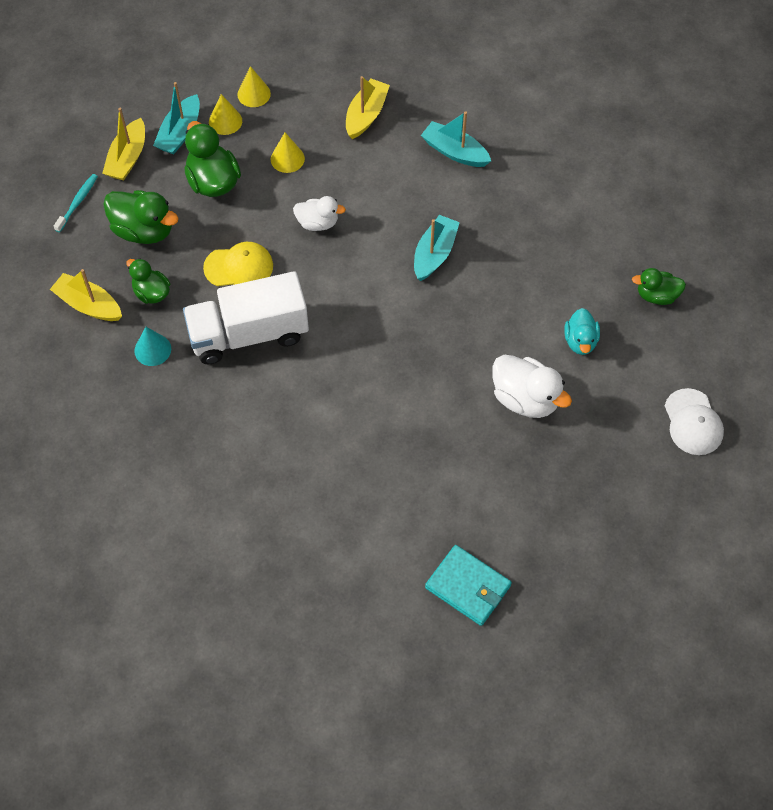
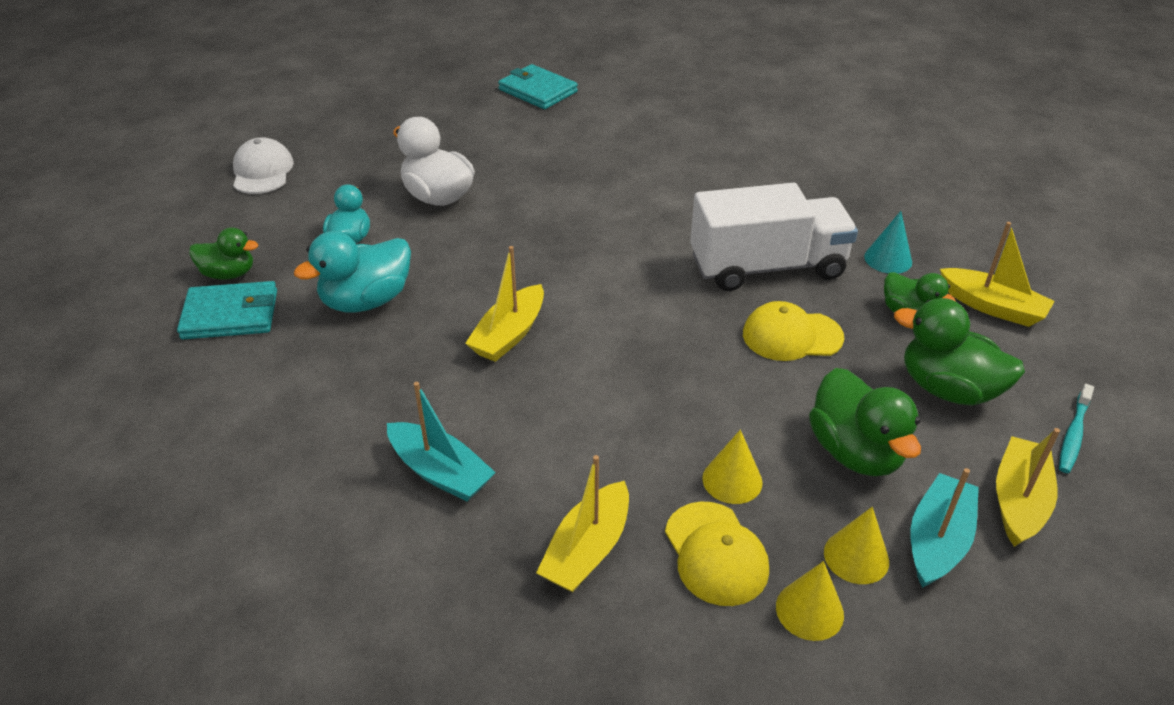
camera: 175 degrees left, 20 degrees down
(299, 117) = (715, 553): none -> yellow cap
(318, 223) = (678, 382): white duck -> none
(434, 254) = (509, 334): turquoise boat -> yellow boat
(543, 277) = (366, 301): none -> turquoise duck
(634, 257) = (230, 315): none -> turquoise wallet

